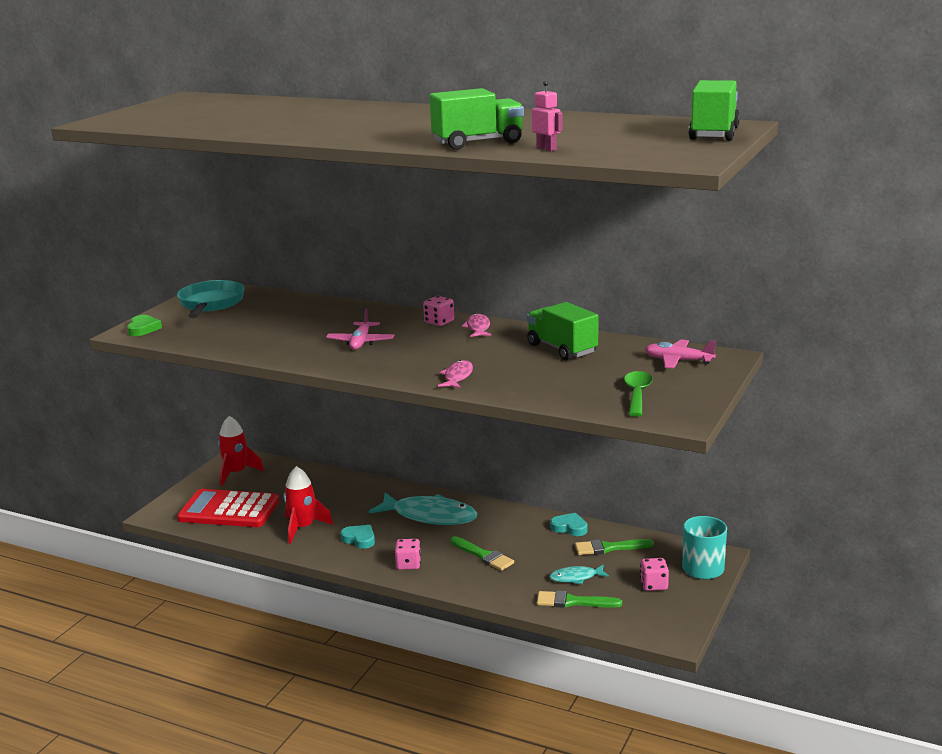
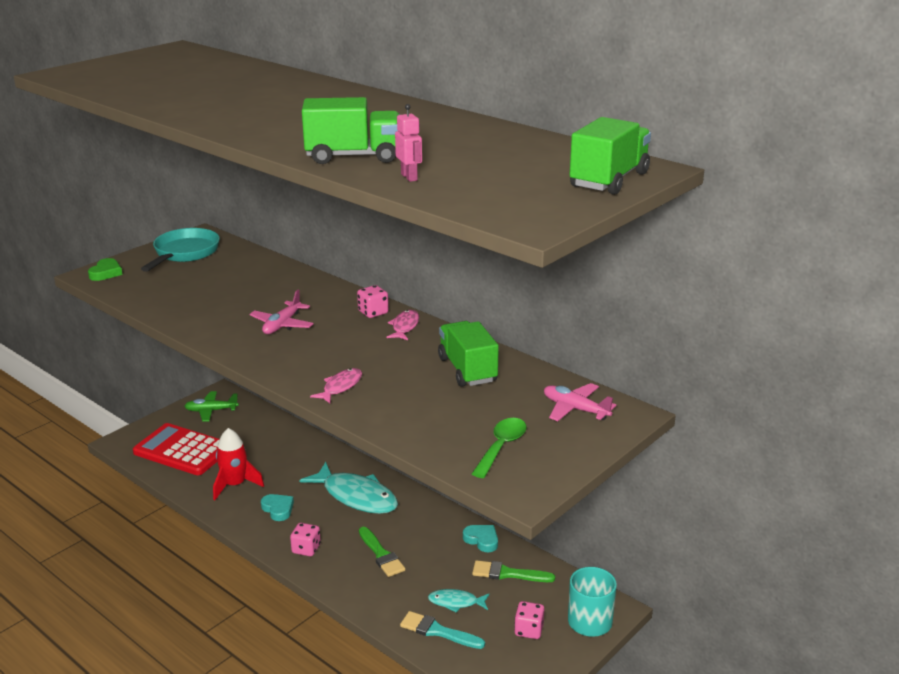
camera: 15 degrees right, 5 degrees up
(236, 473) = (211, 411): red rocket -> green plane
(573, 602) = (437, 631): green brush -> turquoise brush

